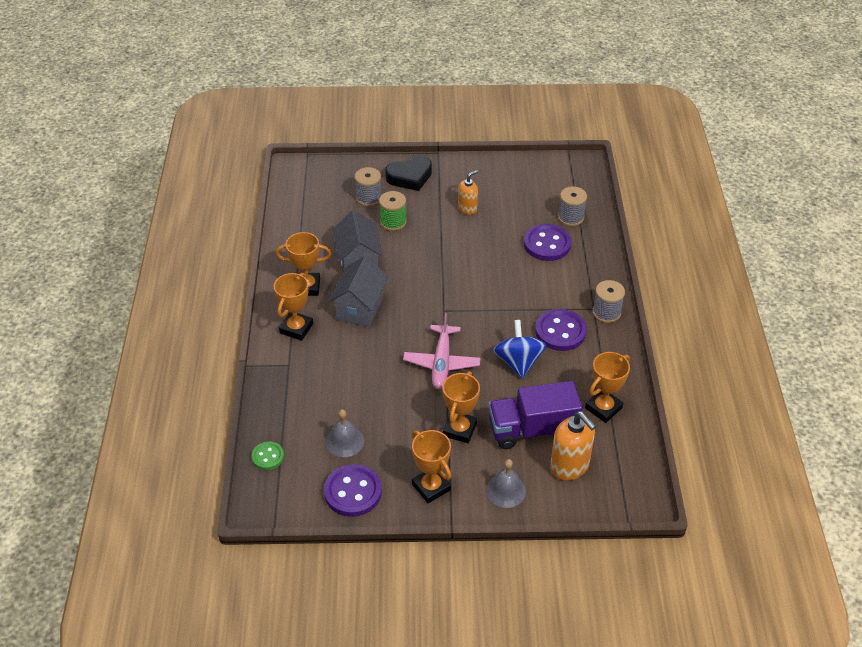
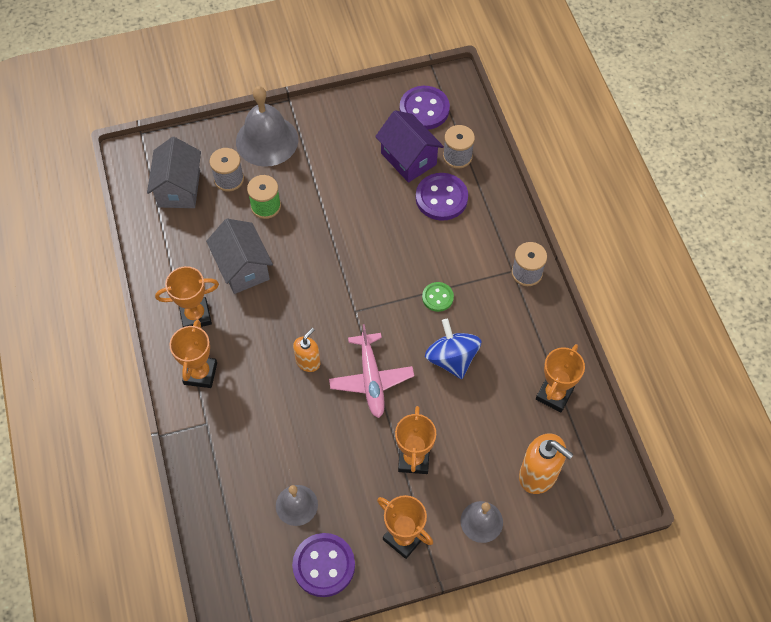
camera: 15 degrees left, 15 degrees up
(268, 456) = (219, 546): green button -> green button (437, 297)
(359, 308) = (262, 330): grey house -> grey house (179, 188)
(410, 177) = (267, 140): black heart -> grey bell
(467, 208) = (343, 169): orange soap dispenser -> orange soap dispenser (308, 362)
(527, 211) = (408, 159): none -> purple house
(532, 429) = (488, 440): purple truck -> none
(560, 331) = (485, 309): purple button -> purple button (424, 109)

